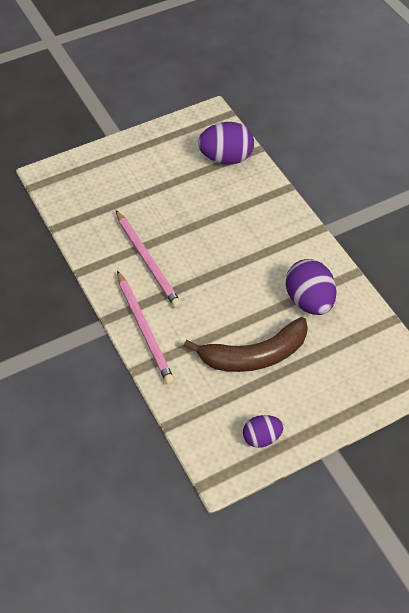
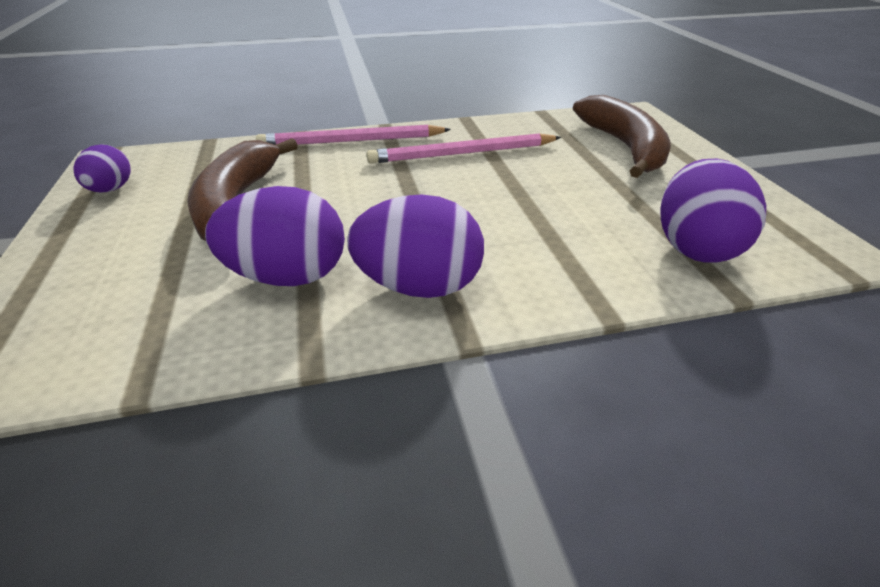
camera: 105 degrees right, 15 degrees down
(113, 181) = (624, 147): none -> brown banana
(296, 250) = (419, 286): none -> purple egg

